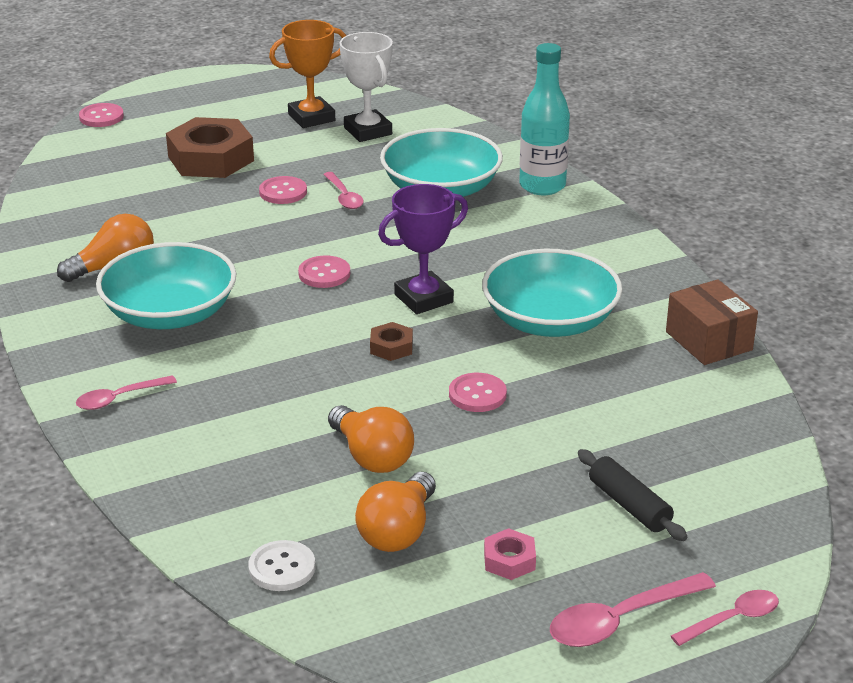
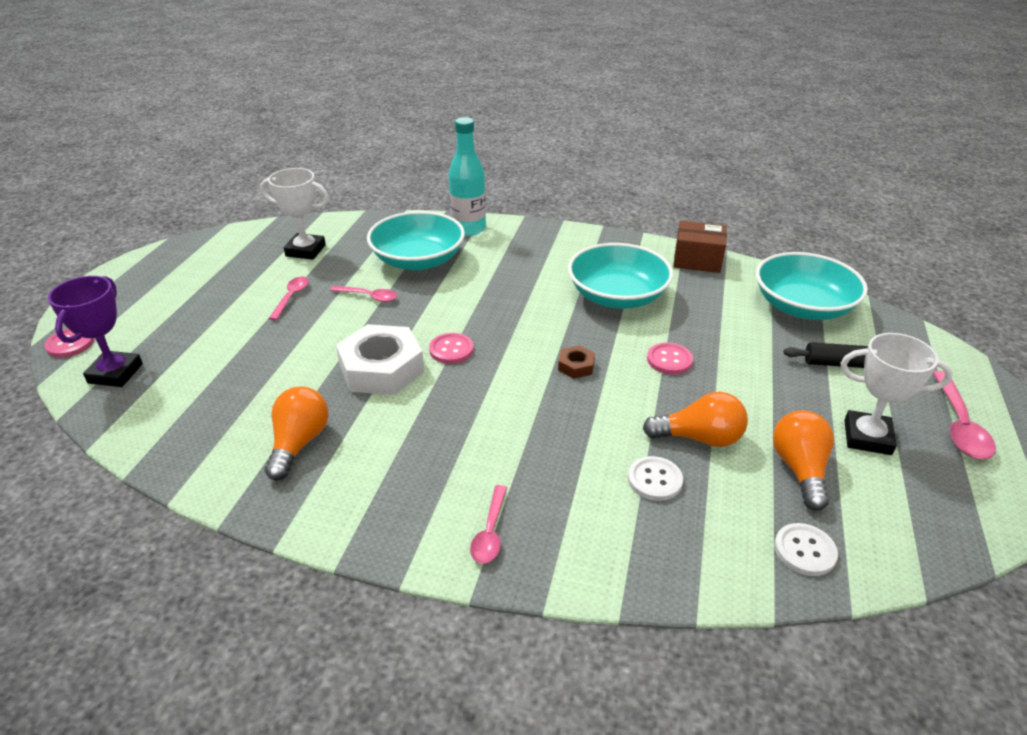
camera: 50 degrees left, 5 degrees up
(170, 314) = (404, 445): turquoise bowl -> turquoise bowl (802, 306)
(211, 159) = (226, 324): brown nut -> none
(251, 255) = (381, 369): none -> white nut
(279, 453) = (654, 480): none -> white button
(283, 192) = (322, 316): pink button -> none
(311, 117) = (250, 261): orange trophy -> none
(398, 531) = (799, 469): orange light bulb -> orange light bulb turned 150 degrees counterclockwise
(423, 298) = (535, 326): purple trophy -> purple trophy (115, 373)
(509, 560) = (867, 437): pink nut -> white trophy
(732, 619) = (980, 385): pink spoon -> pink spoon (291, 297)

